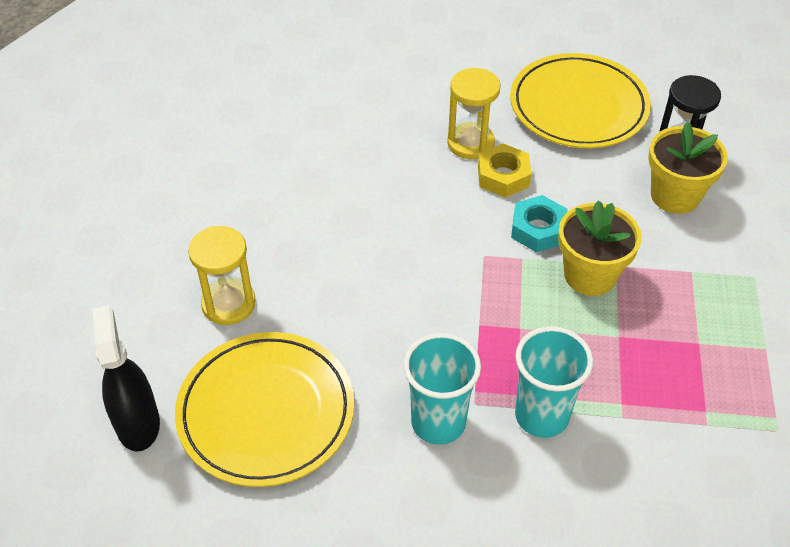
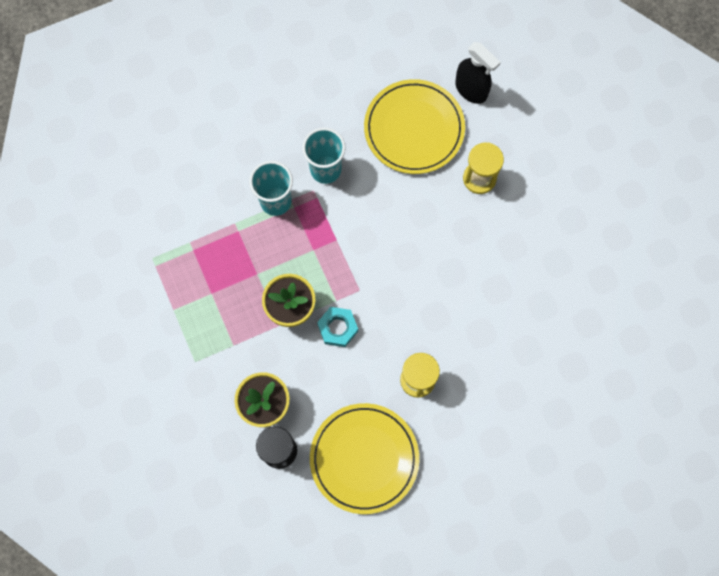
camera: 150 degrees right, 25 degrees up
(503, 176) = (381, 361): yellow nut -> none

